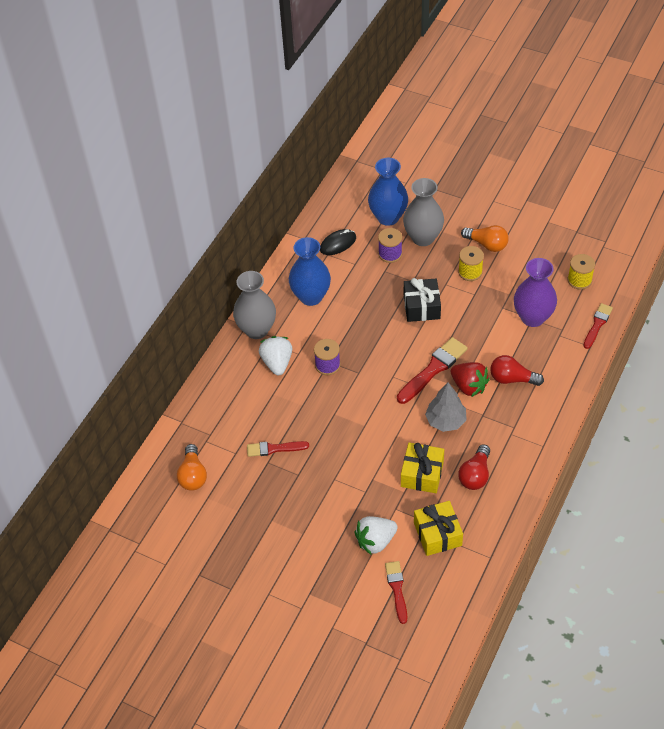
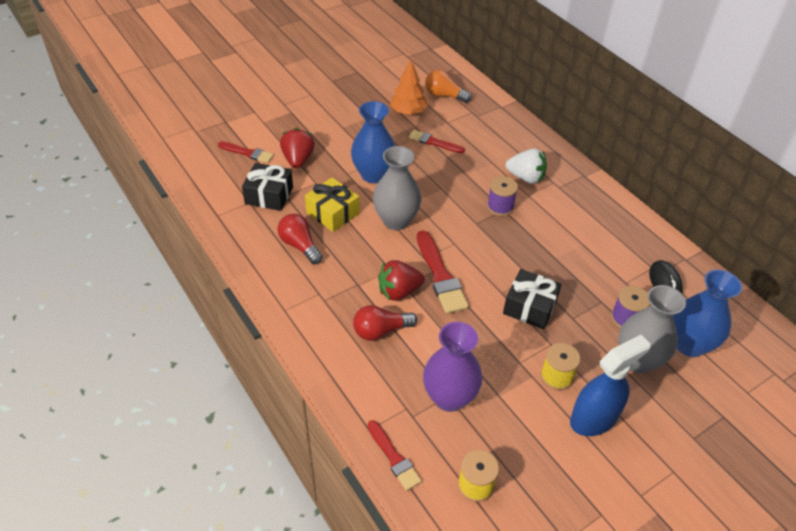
camera: 115 degrees right, 5 degrees down
(240, 492) = (408, 112): none -> orange tree
(257, 329) = (575, 180): grey vase -> grey vase (396, 221)
(274, 449) = (434, 142): red brush -> red brush turned 90 degrees counterclockwise
(311, 296) = (596, 231): blue vase -> blue vase (373, 175)
(375, 541) = (298, 160): white strawberry -> red strawberry
(437, 534) = (269, 195): yellow gift -> black gift
(445, 421) = (373, 255): grey tree -> none
(487, 244) = (594, 418): orange light bulb -> blue spray bottle
(512, 379) = (381, 331): red light bulb -> red light bulb turned 150 degrees counterclockwise

